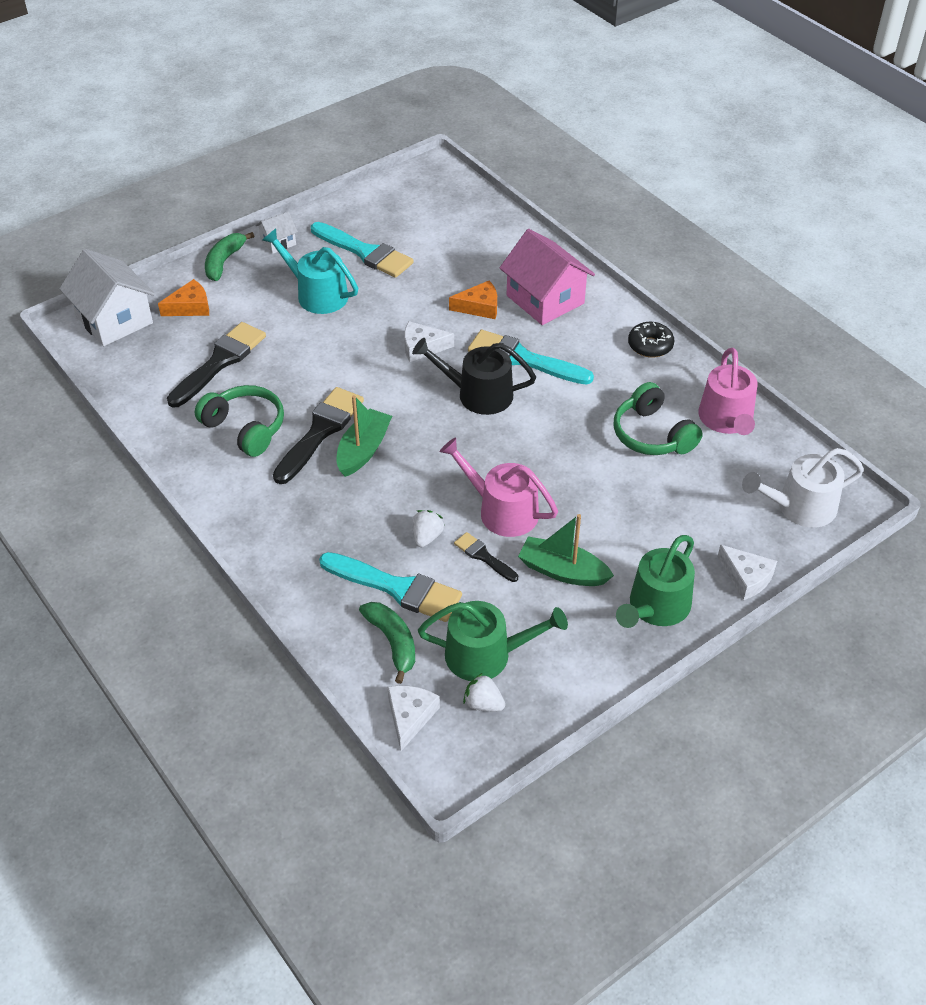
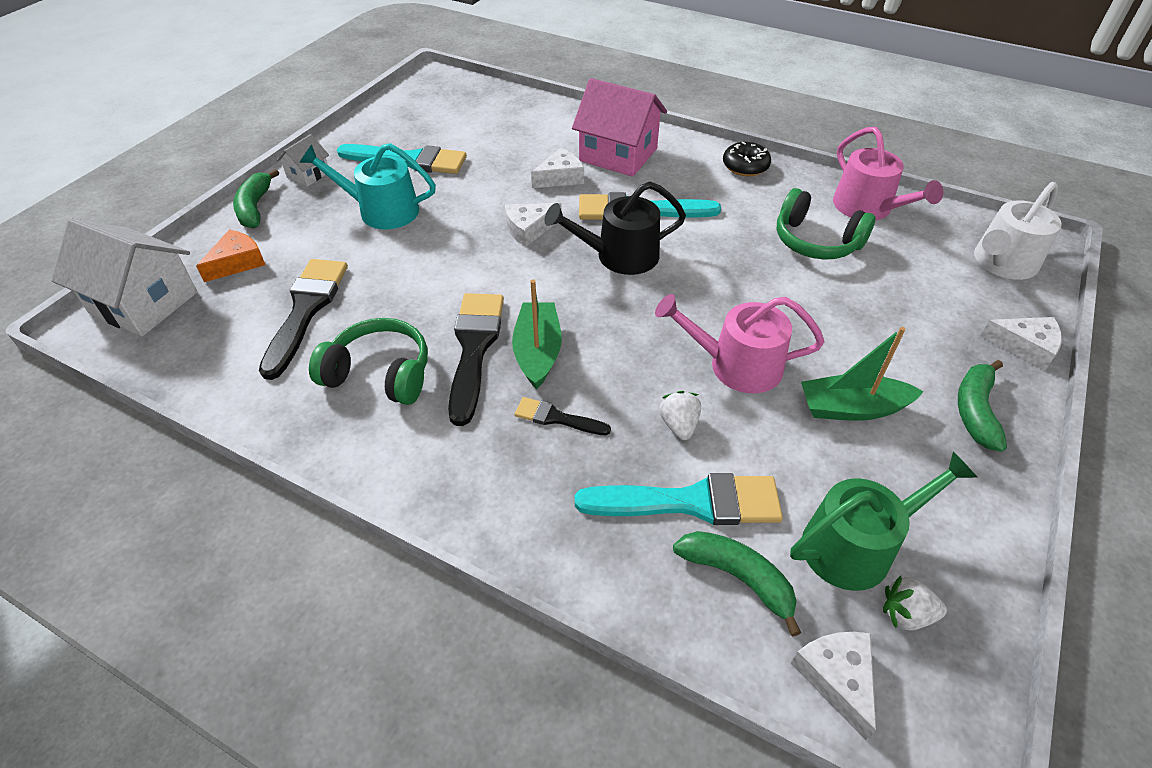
camera: 25 degrees left, 0 degrees up
(479, 307) = (560, 177): orange cheese -> white cheese
(484, 556) = (758, 424): black brush -> black brush (557, 418)
(656, 607) = (975, 411): green watering can -> green banana

